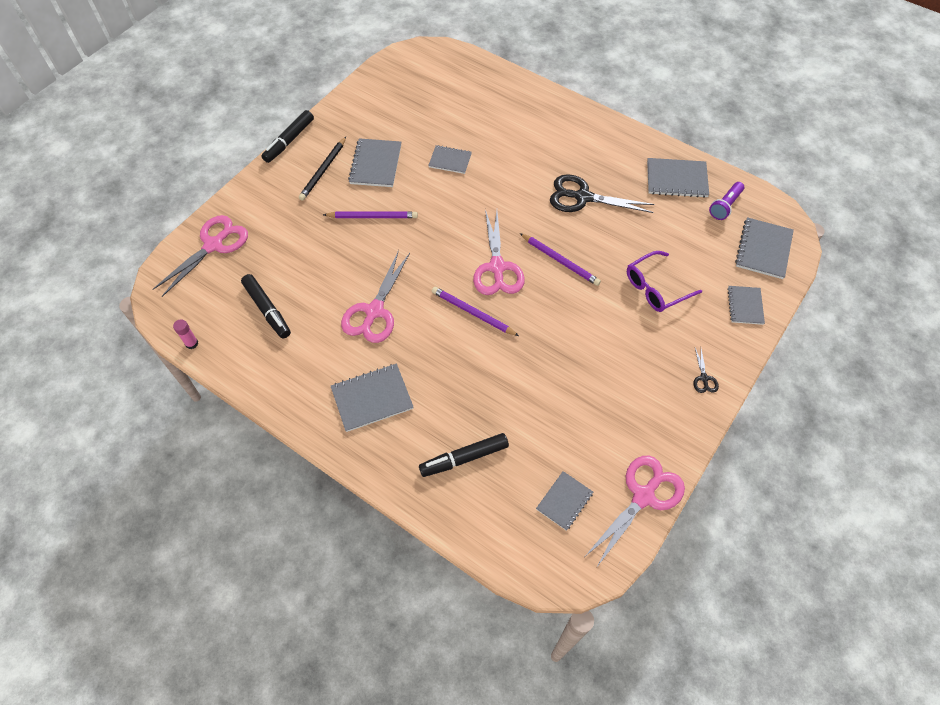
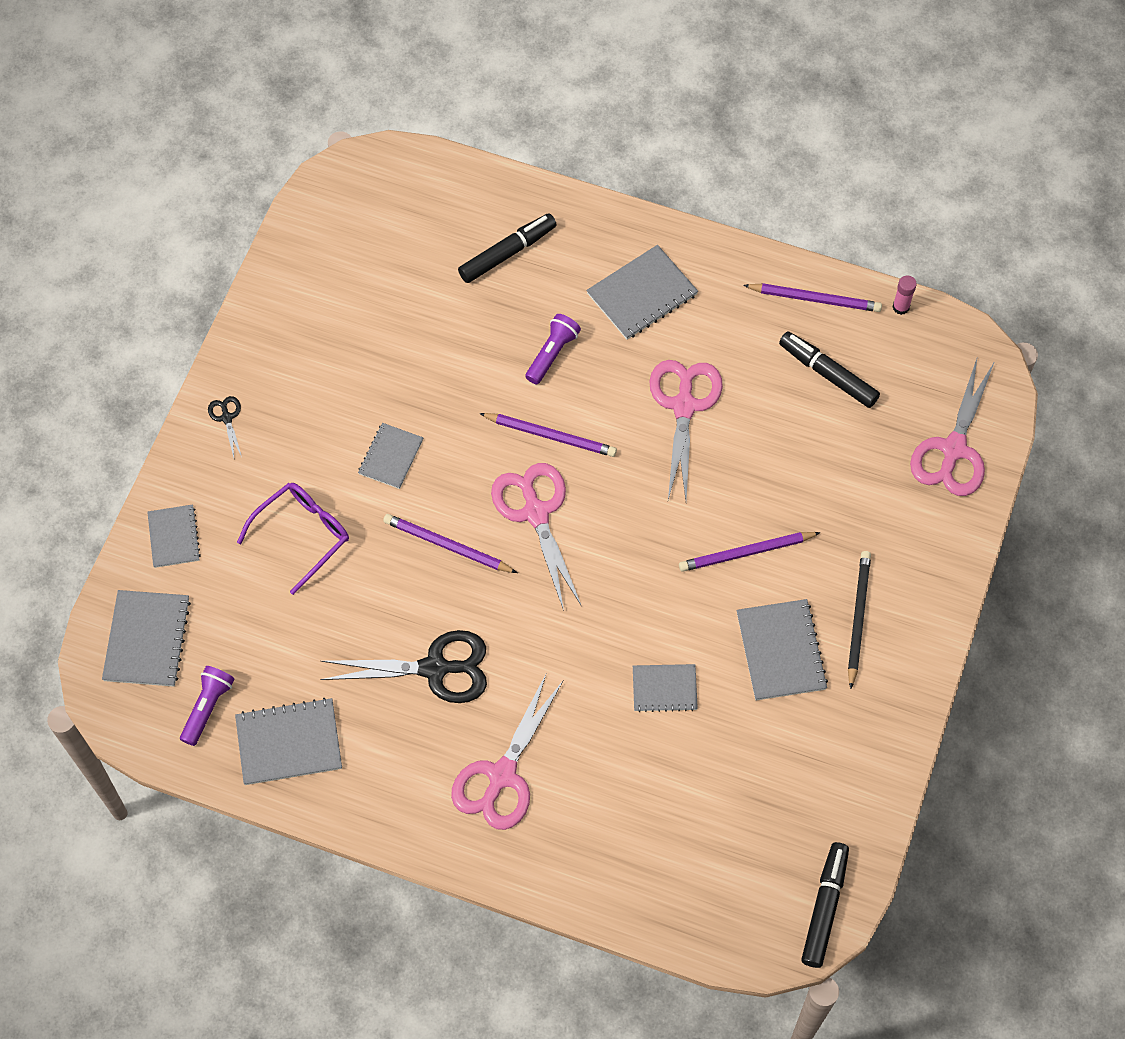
camera: 165 degrees right, 5 degrees up
(248, 364) = (815, 299): none -> purple pencil
(289, 141) = (940, 662): black marker -> black marker (824, 907)
(454, 369) = (552, 353): none -> purple flashlight
(564, 501) = (380, 234): grey notebook -> grey notebook (391, 457)
(643, 496) = (290, 260): pink scissors -> pink scissors (502, 775)

